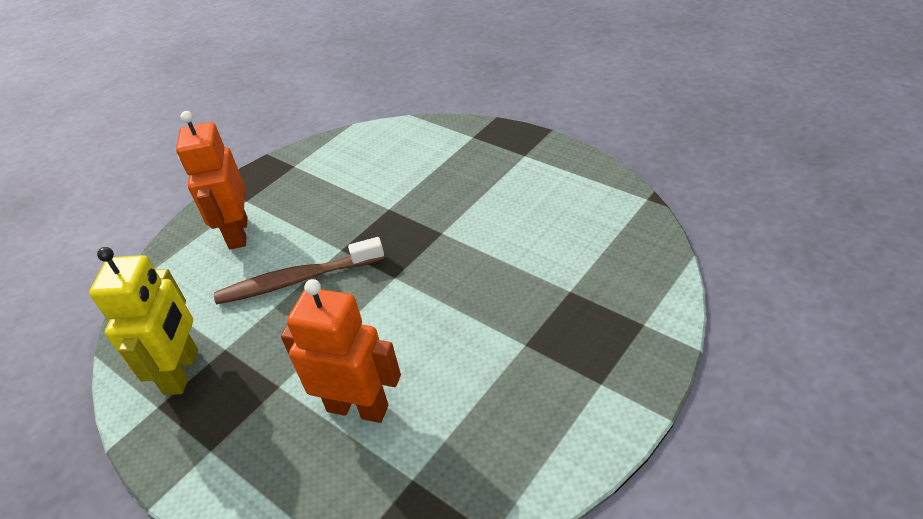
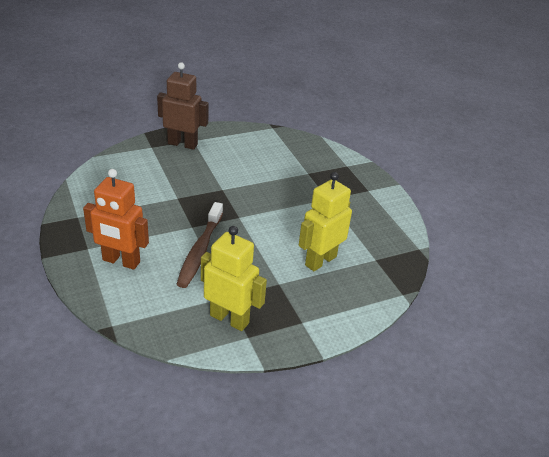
camera: 70 degrees left, 5 degrees down
(358, 408) = (320, 261): orange robot -> yellow robot
(505, 152) = (182, 144): none -> brown robot

